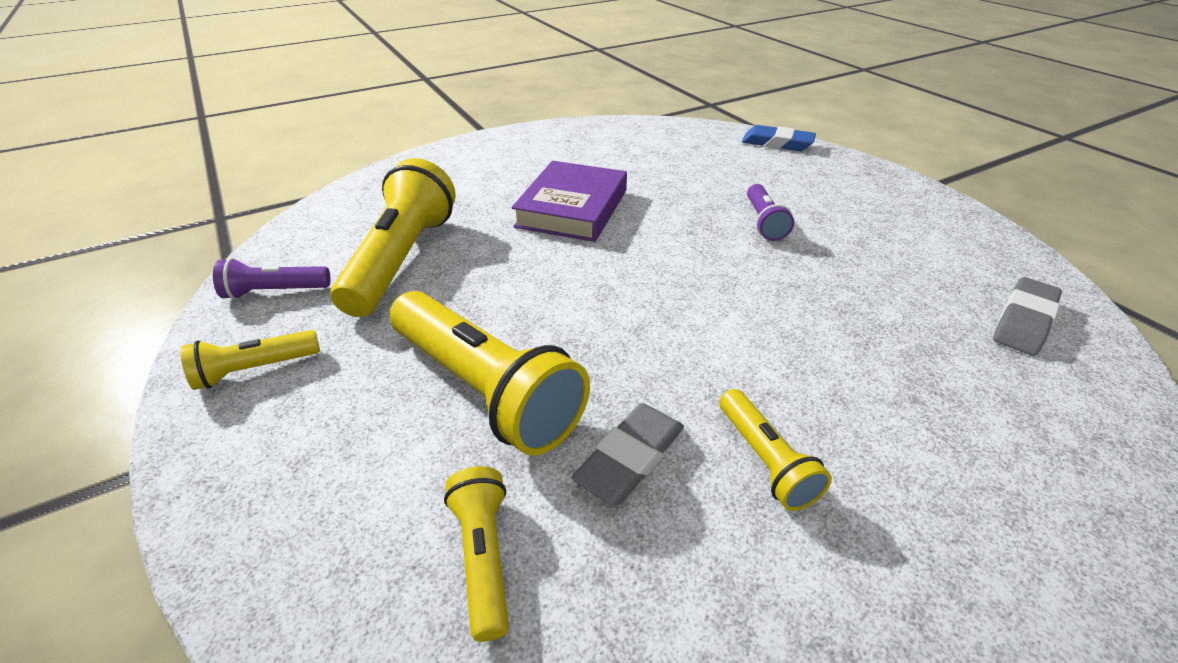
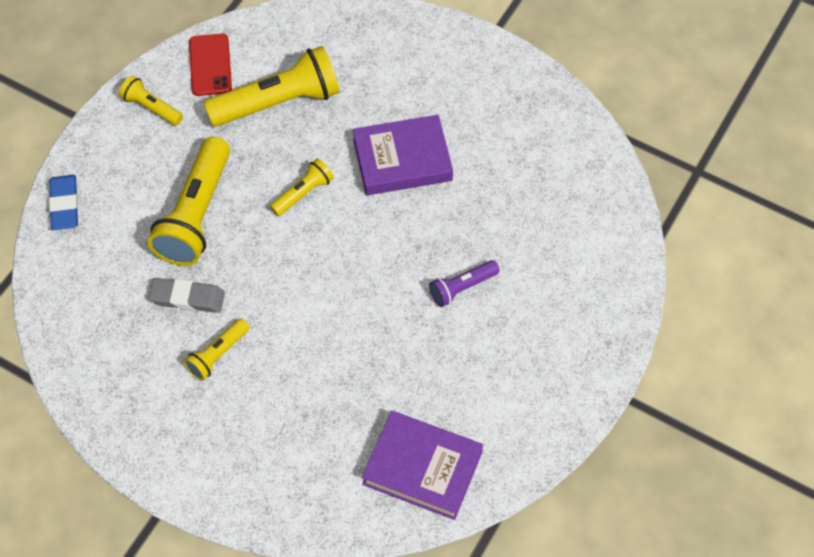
camera: 60 degrees right, 20 degrees up
(275, 292) = (210, 65): purple flashlight -> red phone
(483, 556) = (107, 268): yellow flashlight -> yellow flashlight (303, 193)
(777, 143) = (624, 256): blue eraser -> blue eraser (65, 205)
(1023, 321) = (422, 468): grey eraser -> purple book

